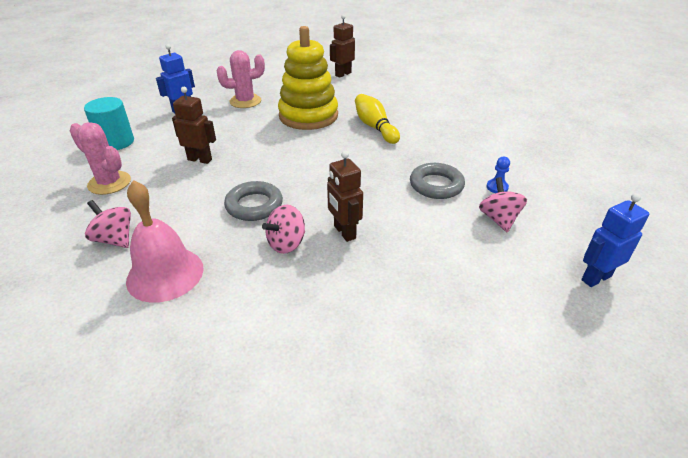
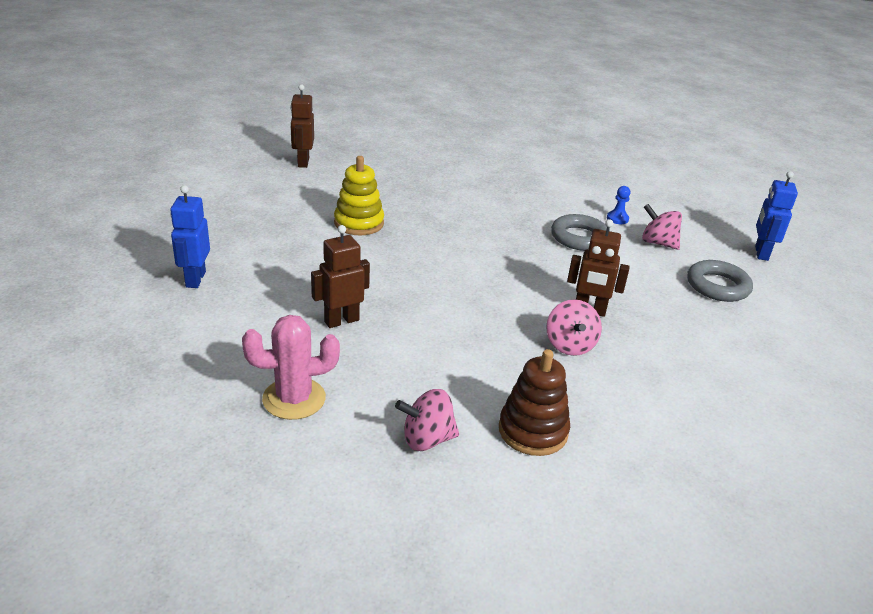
camera: 50 degrees left, 5 degrees down
(116, 142) = (193, 356): turquoise cylinder -> none
(165, 274) = (533, 431): pink bell -> brown stacking toy
(245, 101) = (254, 236): pink cactus -> none
(254, 205) = (483, 332): grey ring -> grey ring (717, 286)
(308, 116) = (359, 223): yellow stacking toy -> yellow stacking toy, size x0.62
(375, 127) = (442, 208): yellow bowling pin -> none

